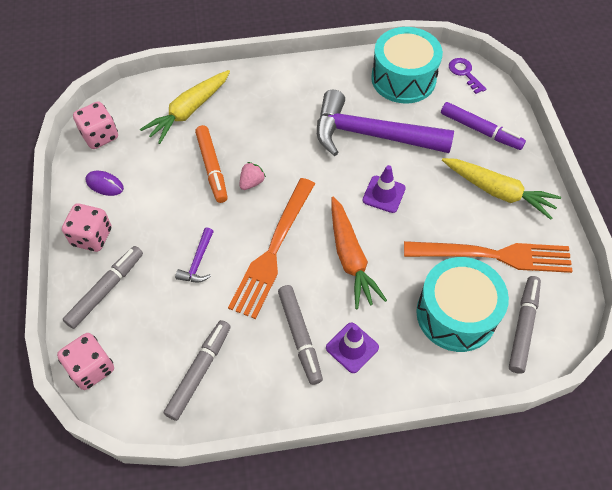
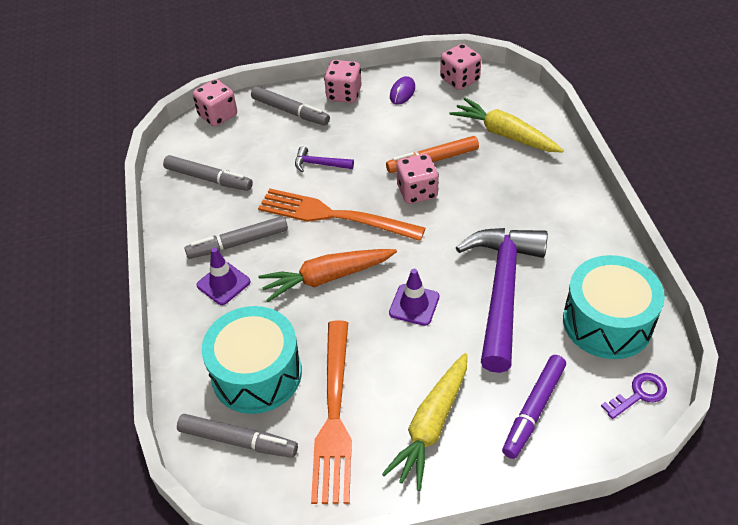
camera: 90 degrees right, 10 degrees down
(252, 182) = (417, 192): pink strawberry -> pink dice

